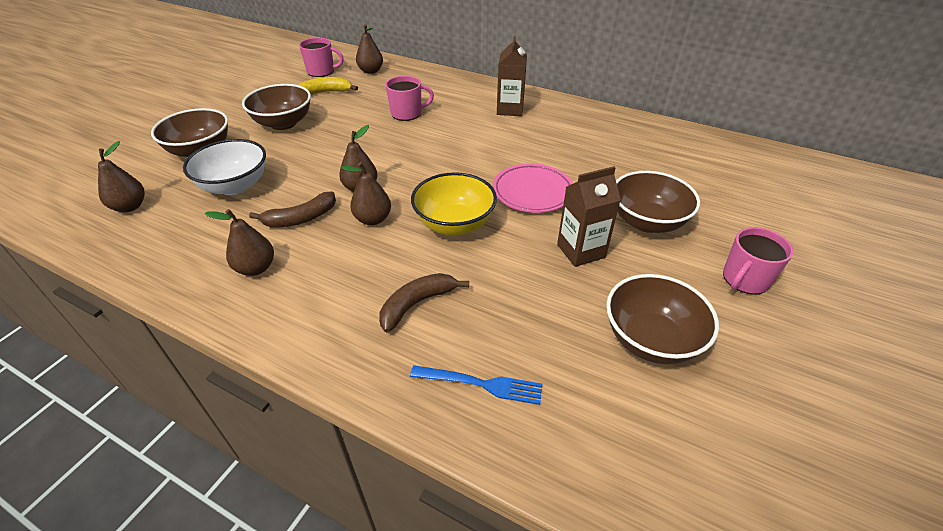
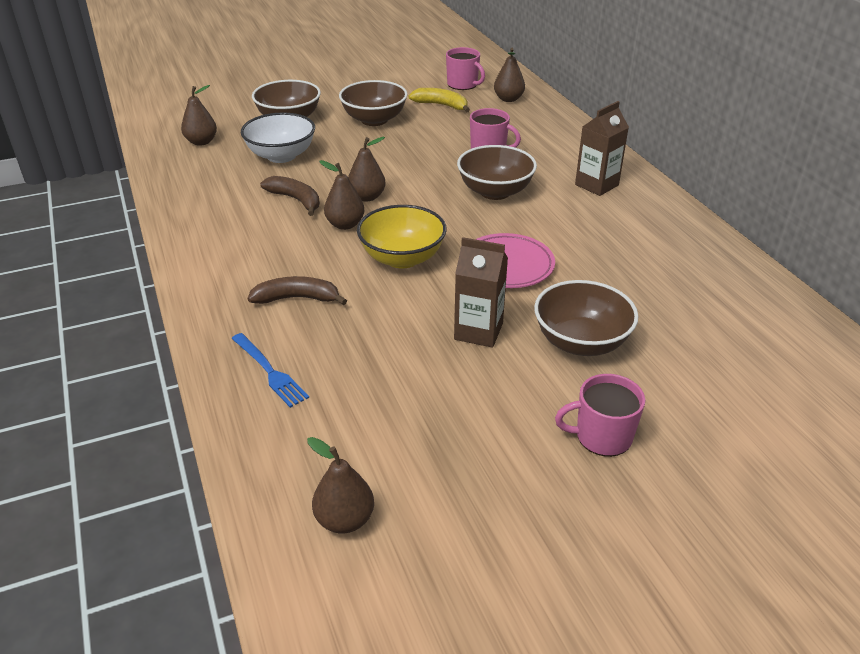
camera: 40 degrees right, 5 degrees down
(256, 268) = (227, 220): brown pear -> brown pear (344, 520)
(301, 218) = (296, 200): brown banana -> brown banana turned 150 degrees counterclockwise
(651, 339) = (435, 423): brown bowl -> brown bowl (495, 192)

